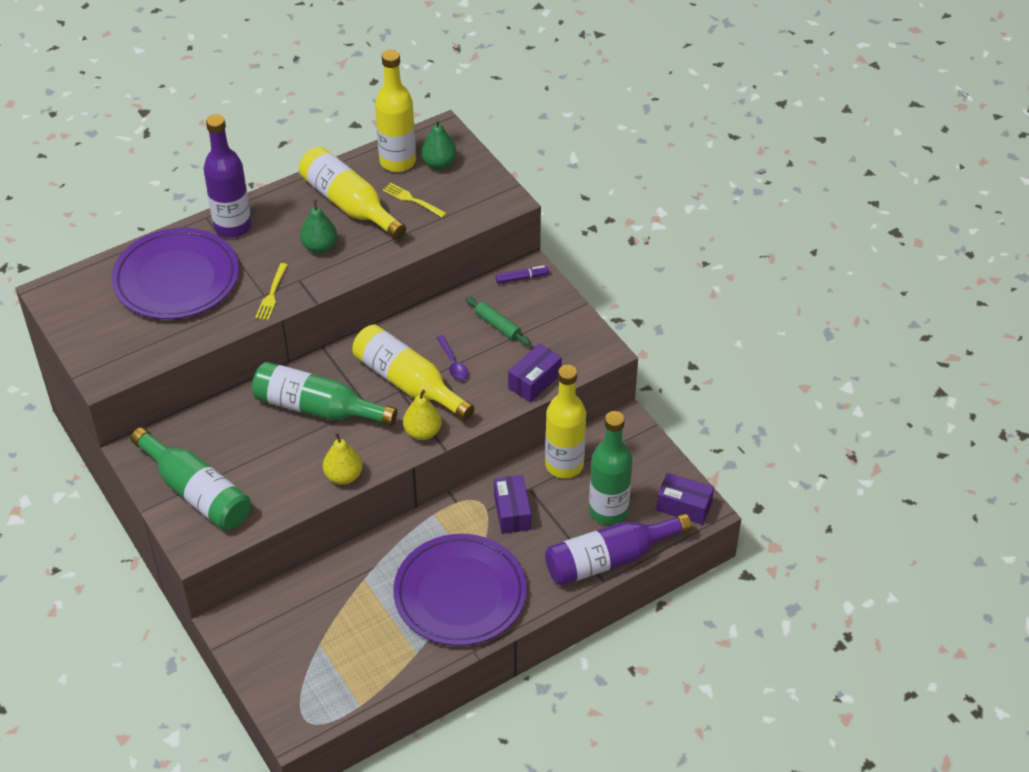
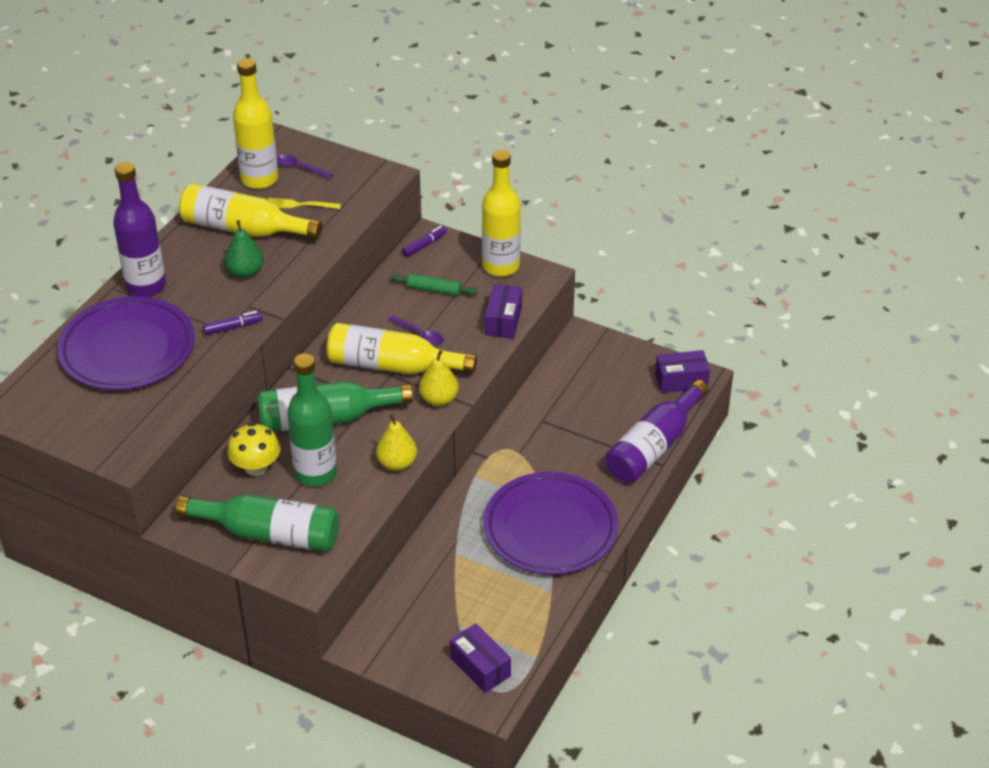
camera: 30 degrees left, 5 degrees down
(230, 427) = (256, 467): none -> yellow mushroom
(272, 294) = (233, 327): yellow fork -> purple marker
(439, 163) = (299, 168): green pear -> purple spoon
(512, 512) = (542, 445): purple box -> purple box (480, 667)
(564, 465) = (556, 390): yellow bottle -> yellow bottle (501, 266)
(608, 511) = (622, 410): green bottle -> green bottle (315, 473)

